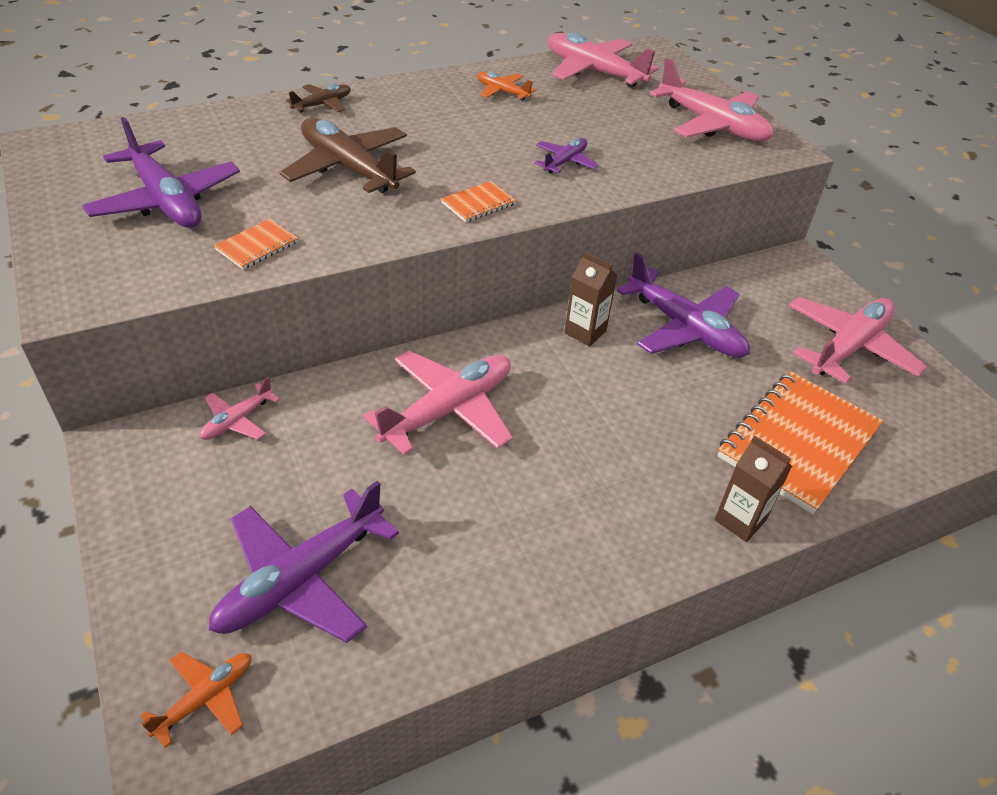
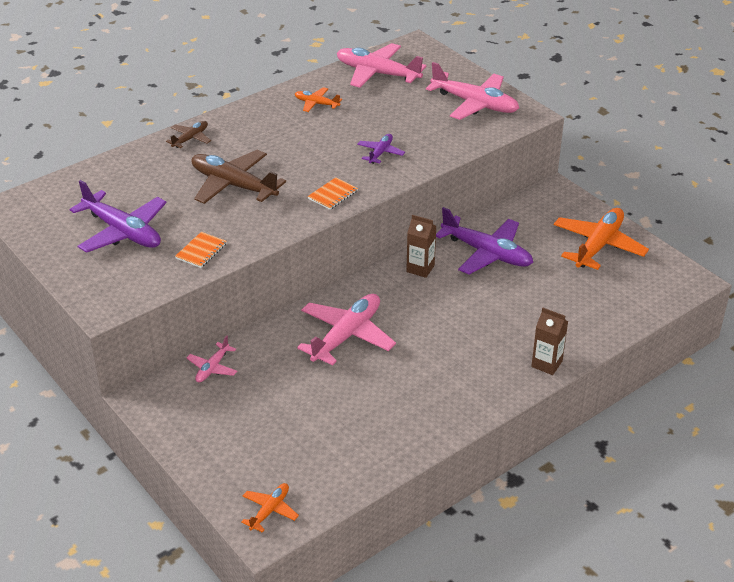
camera: 10 degrees left, 5 degrees down
(300, 579) = (295, 445): purple plane -> none
(798, 442) = (574, 312): orange notebook -> none
(849, 347) = (598, 245): pink plane -> orange plane

